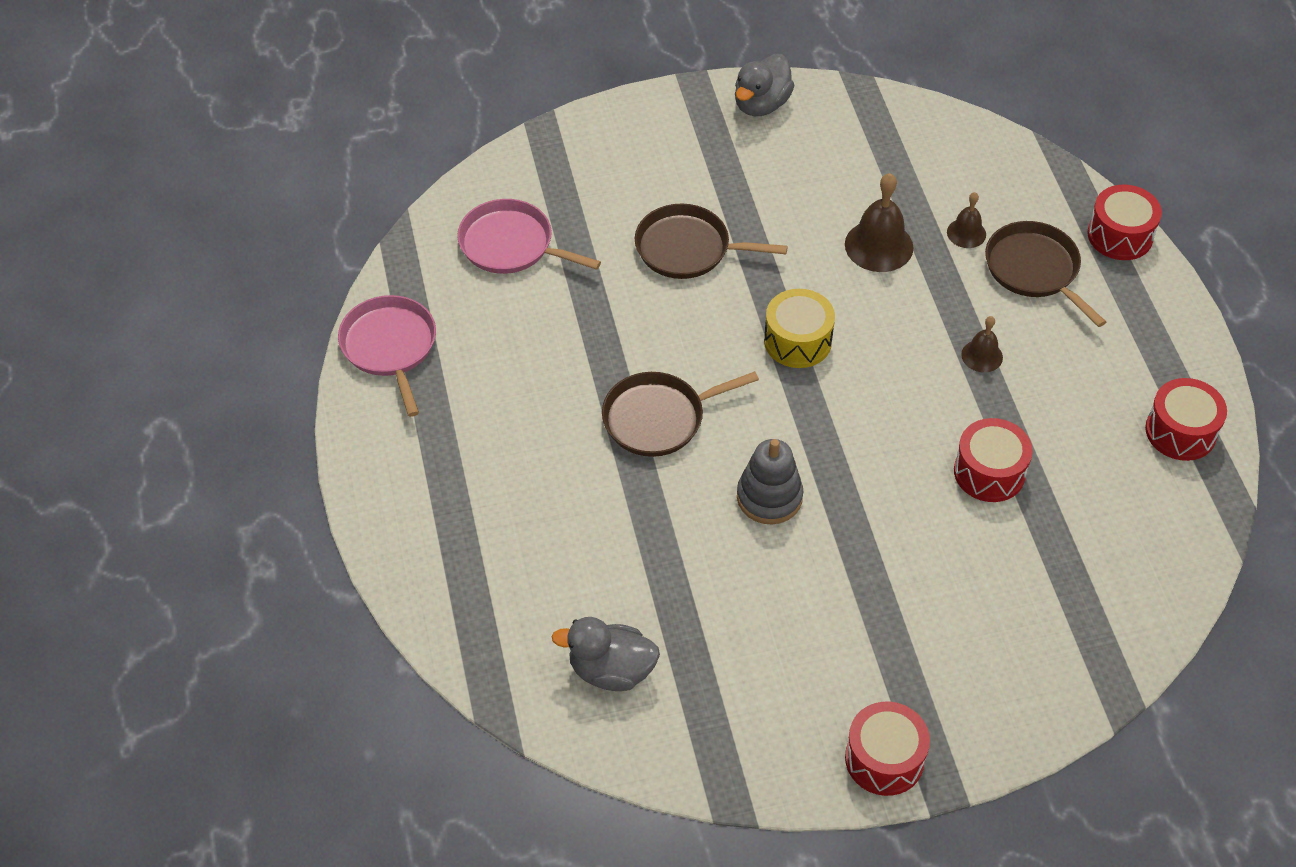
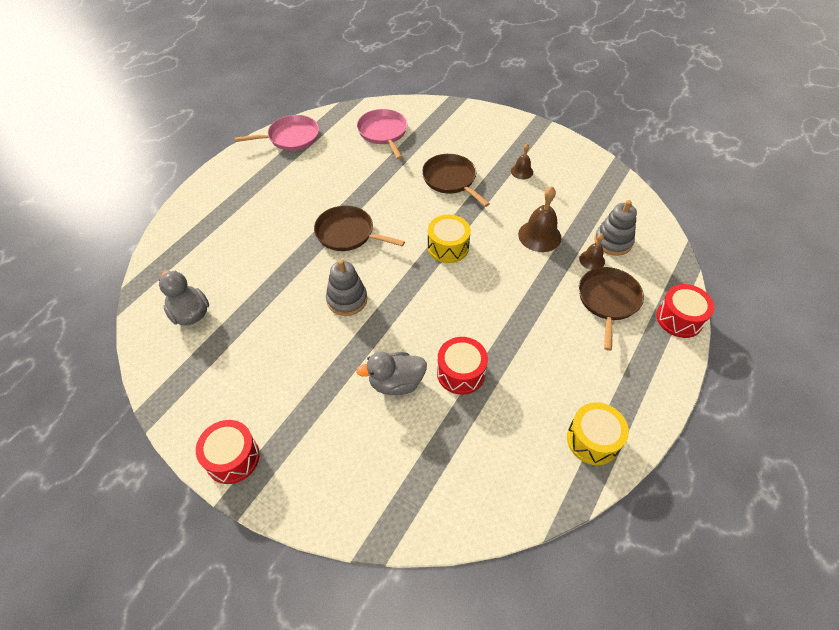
camera: 45 degrees right, 0 degrees up
(390, 347) = (291, 137): pink pan -> pink pan turned 45 degrees clockwise
(761, 104) = (559, 147): grey duck -> grey duck (396, 383)
(962, 192) = (613, 241): none -> grey stacking toy
(982, 356) = (528, 318): brown bell -> brown bell (522, 171)
(1180, 431) = (593, 440): red drum -> yellow drum

